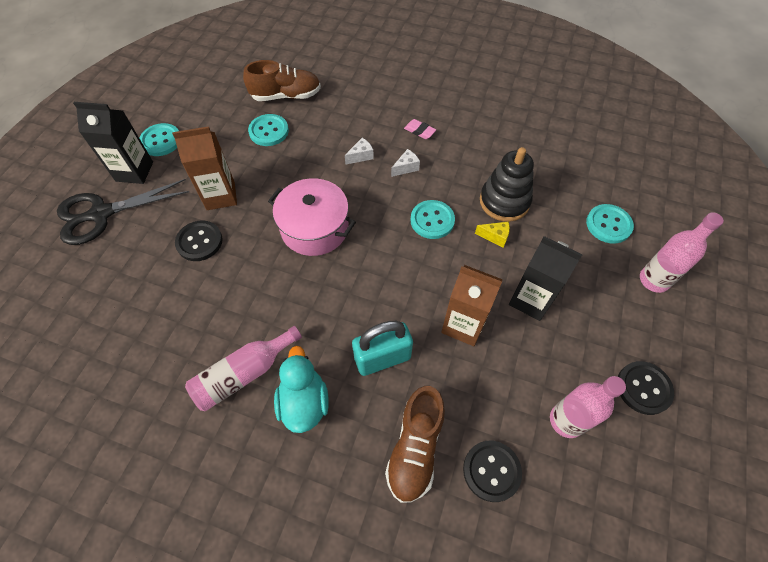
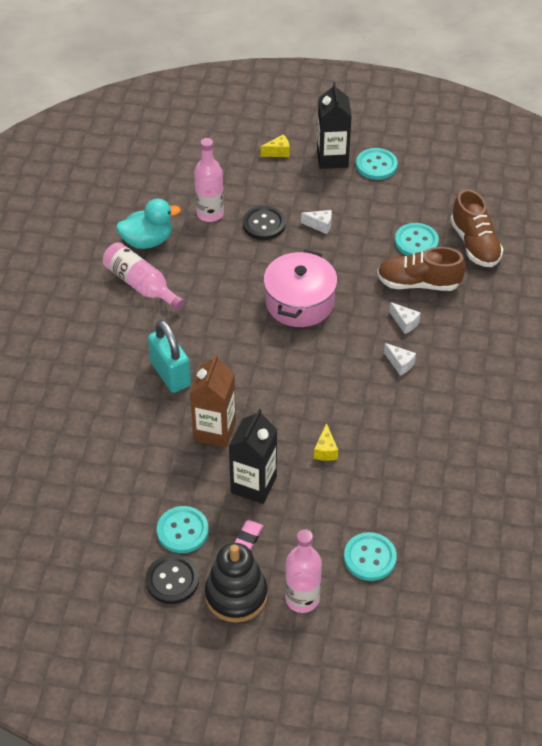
camera: 80 degrees right, 10 degrees down
(101, 214) = (278, 152): black scissors -> yellow cheese
(220, 196) = (320, 225): brown carton -> white cheese
(304, 402) = (122, 328): turquoise duck -> turquoise duck (147, 241)
(415, 448) = (93, 407): brown shoe -> brown shoe (418, 283)
(419, 131) = (460, 369): pink eraser -> pink eraser (247, 538)
(432, 220) = (333, 394): turquoise button -> turquoise button (182, 531)
(491, 471) = (80, 461): black button -> none
(504, 201) = (376, 456): black stacking toy -> black stacking toy (236, 595)
(566, 420) = (131, 515): pink bottle -> pink bottle (210, 213)

